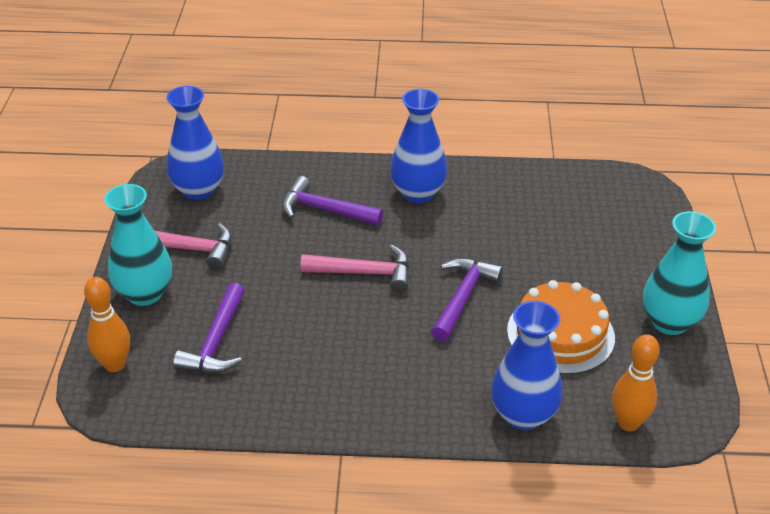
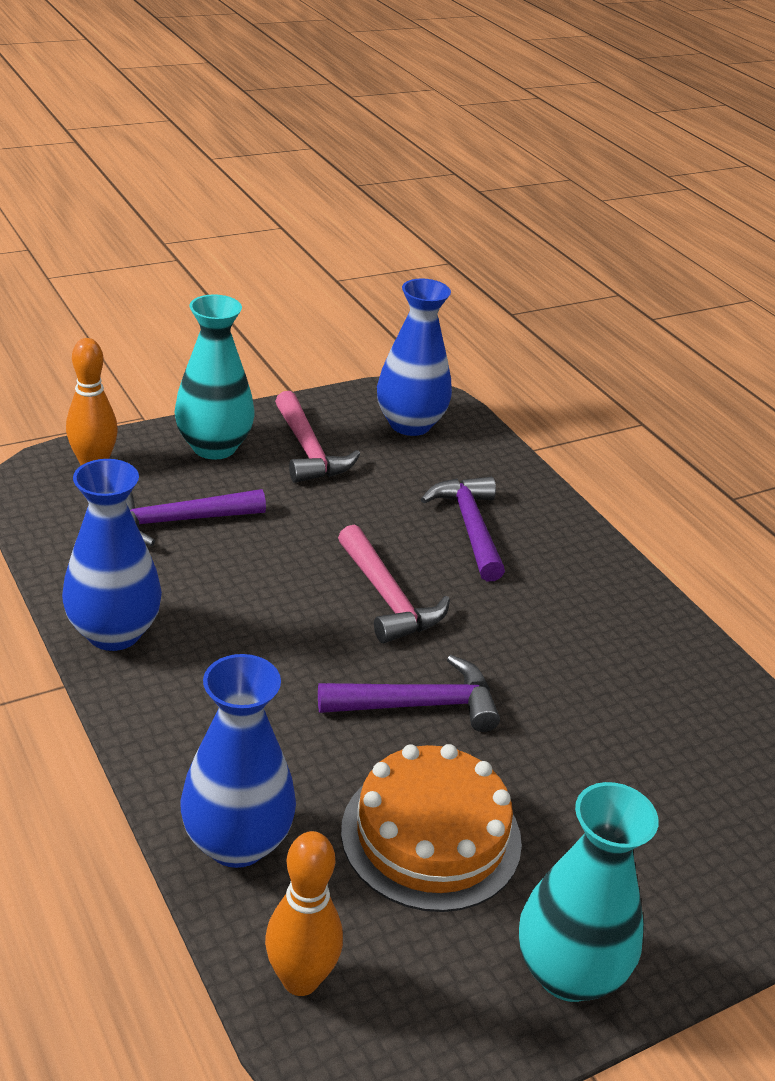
camera: 55 degrees right, 5 degrees down
(418, 193) = (583, 596): blue vase -> blue vase (114, 633)

